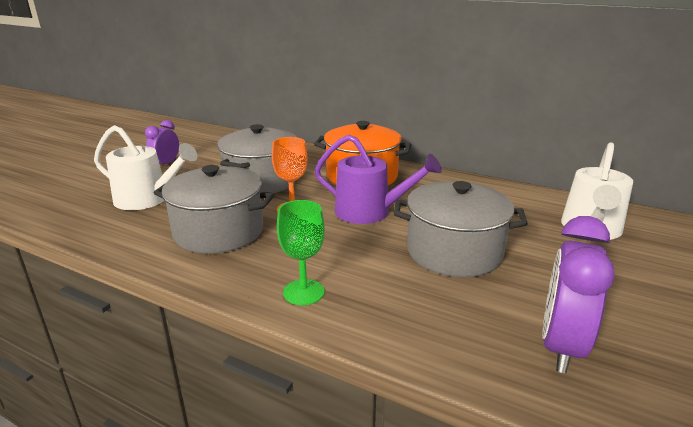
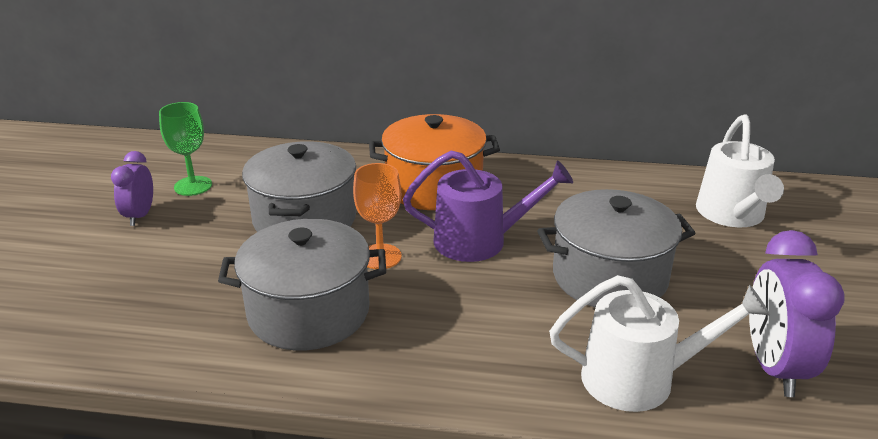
camera: 20 degrees left, 5 degrees up
(147, 199) = (163, 282): white watering can -> white watering can (639, 378)
(303, 292) = (478, 372): green goblet -> green goblet (193, 186)

